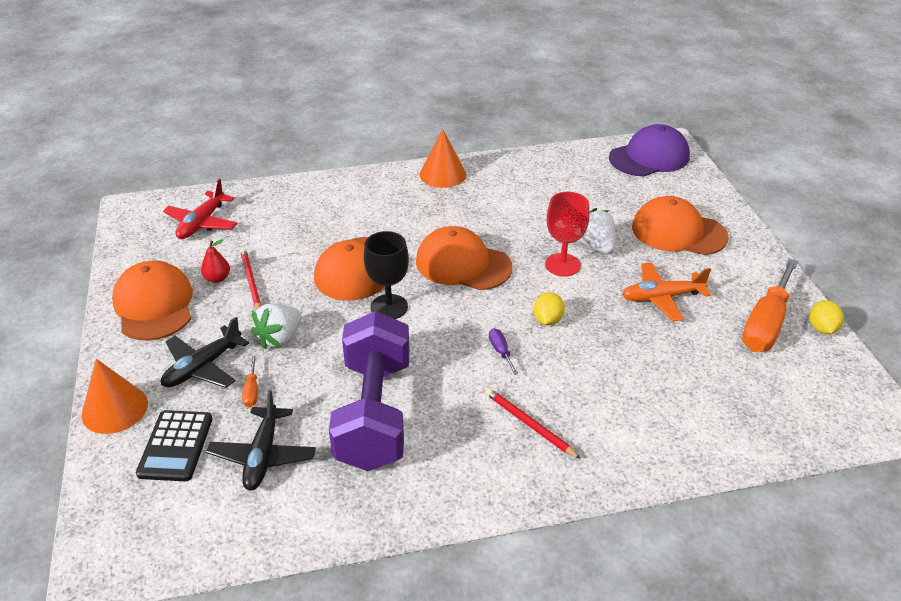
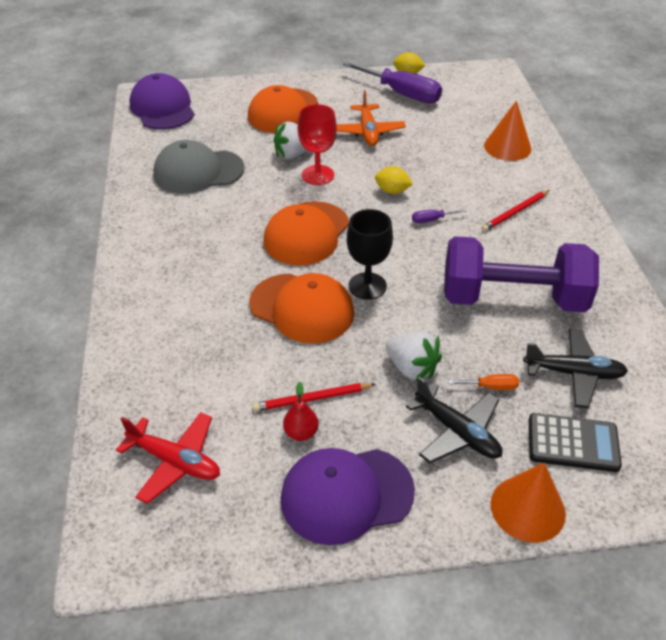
camera: 85 degrees left, 5 degrees up
(154, 305) = (346, 495): orange cap -> purple cap
(443, 174) = (140, 238): orange cone -> orange cone (507, 147)
(546, 191) = (198, 171): none -> grey cap
(766, 324) = (402, 94): orange screwdriver -> purple screwdriver

